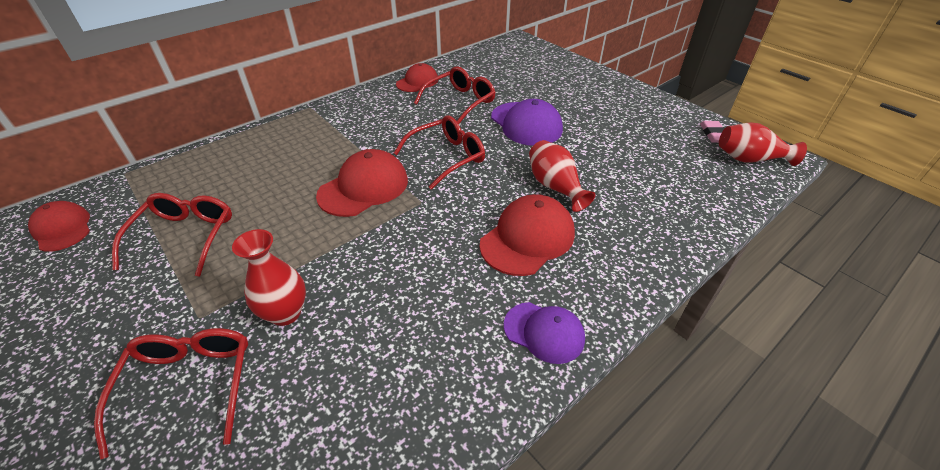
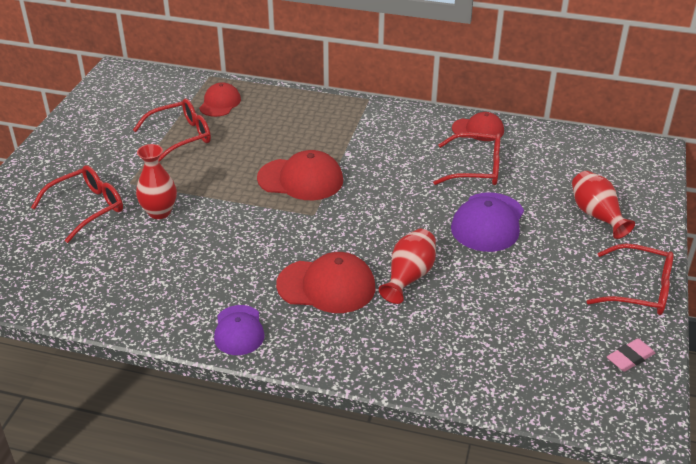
camera: 55 degrees right, 5 degrees down
(62, 229) = (145, 91): red cap -> red cap (220, 103)
(446, 158) = (382, 200): red glasses -> red glasses (638, 289)
(749, 159) = (609, 397): red vase -> red vase (596, 215)

